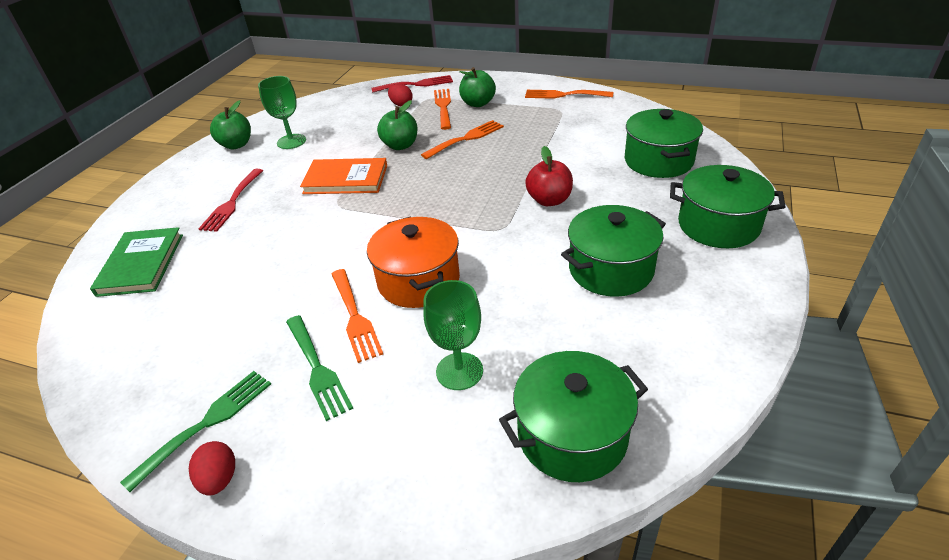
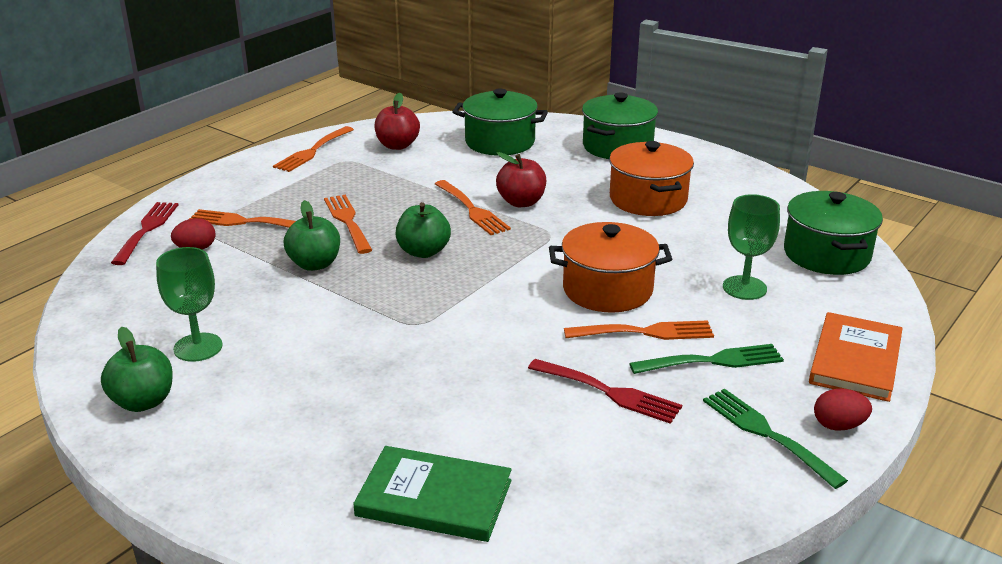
camera: 75 degrees left, 10 degrees down
(232, 202) = (332, 409): red fork -> red fork (609, 392)
(346, 179) = (361, 312): orange book -> orange book (855, 360)
(478, 103) = (265, 200): green apple -> green apple (423, 252)
(518, 181) = (472, 210): none -> orange fork
(605, 121) = (397, 145): none -> red apple
(611, 269) = (648, 199): green pot -> orange pot

